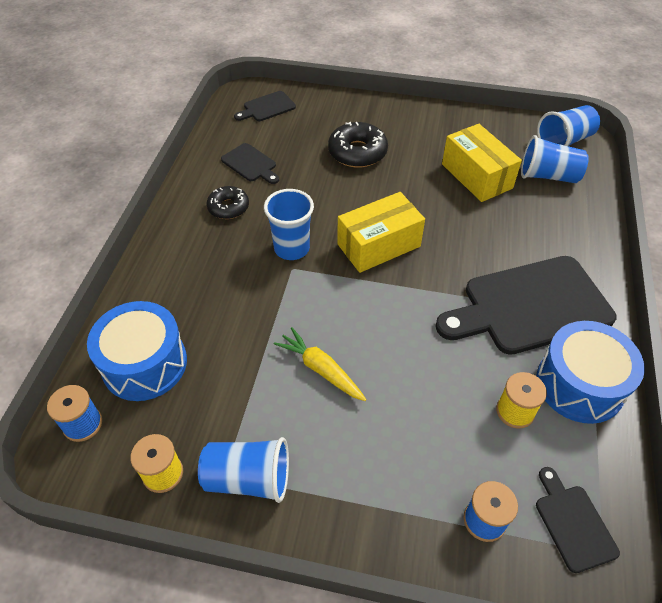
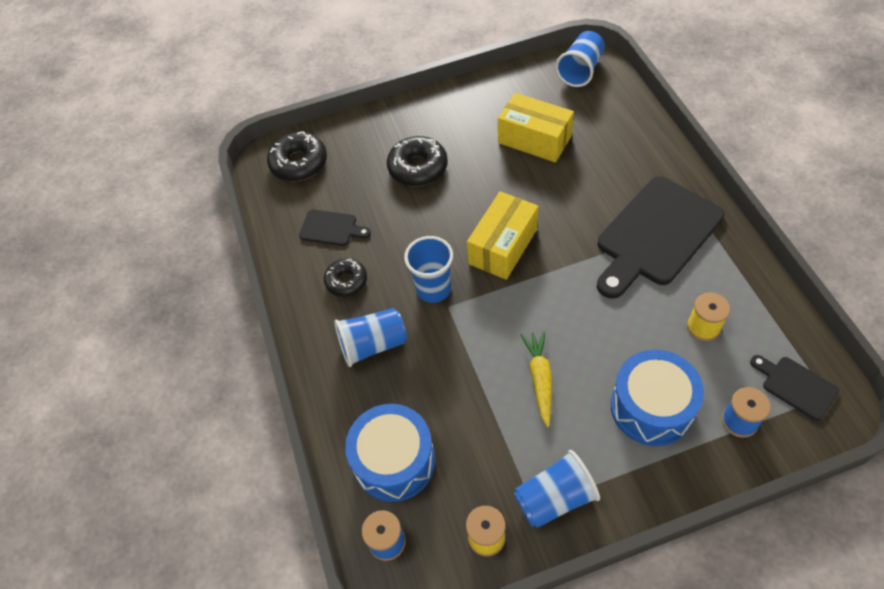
camera: 25 degrees left, 5 degrees up
(267, 107) = (299, 163): black cutting board -> black donut
(321, 369) = (540, 379): yellow carrot -> yellow carrot turned 75 degrees clockwise
(548, 176) = (590, 110): blue cup -> blue cup (373, 345)
(579, 384) = (732, 279): blue drum -> blue drum (651, 407)

